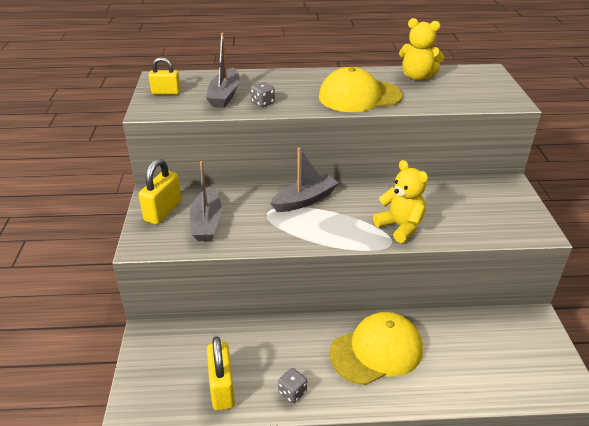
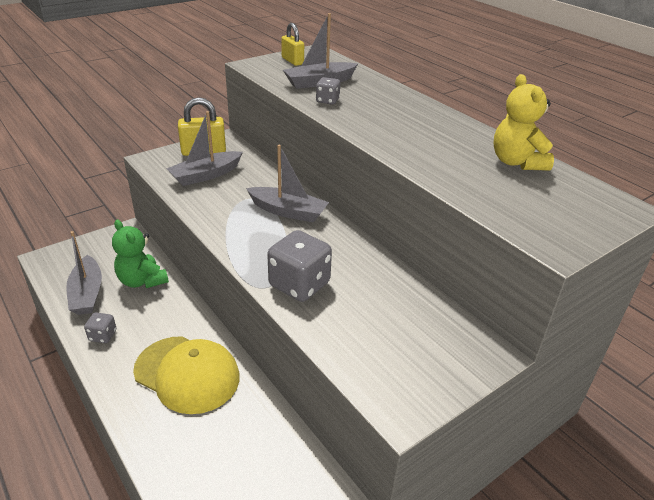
camera: 55 degrees right, 0 degrees up
(222, 388) = (87, 293): yellow padlock -> grey boat
(236, 343) = (142, 281): none -> green teddy bear
(359, 96) = (411, 141): yellow cap -> none
(400, 227) = (299, 285): yellow teddy bear -> grey dice

